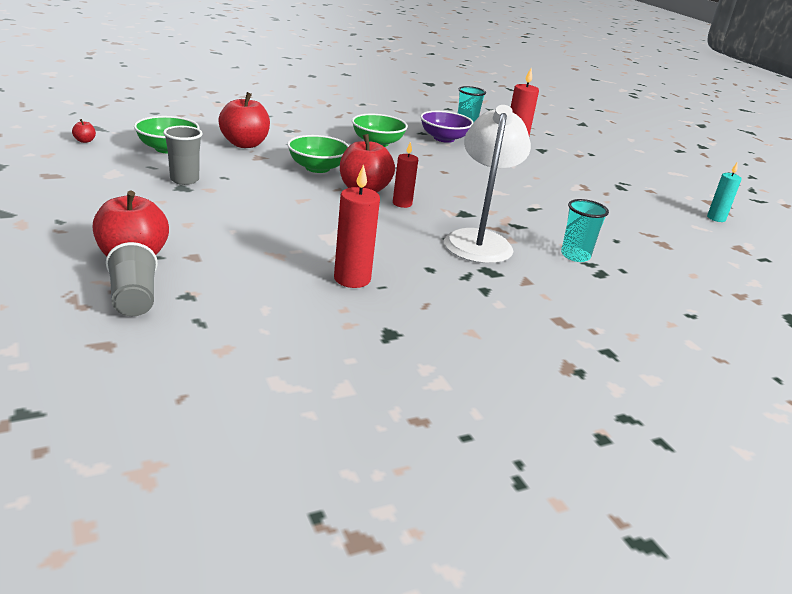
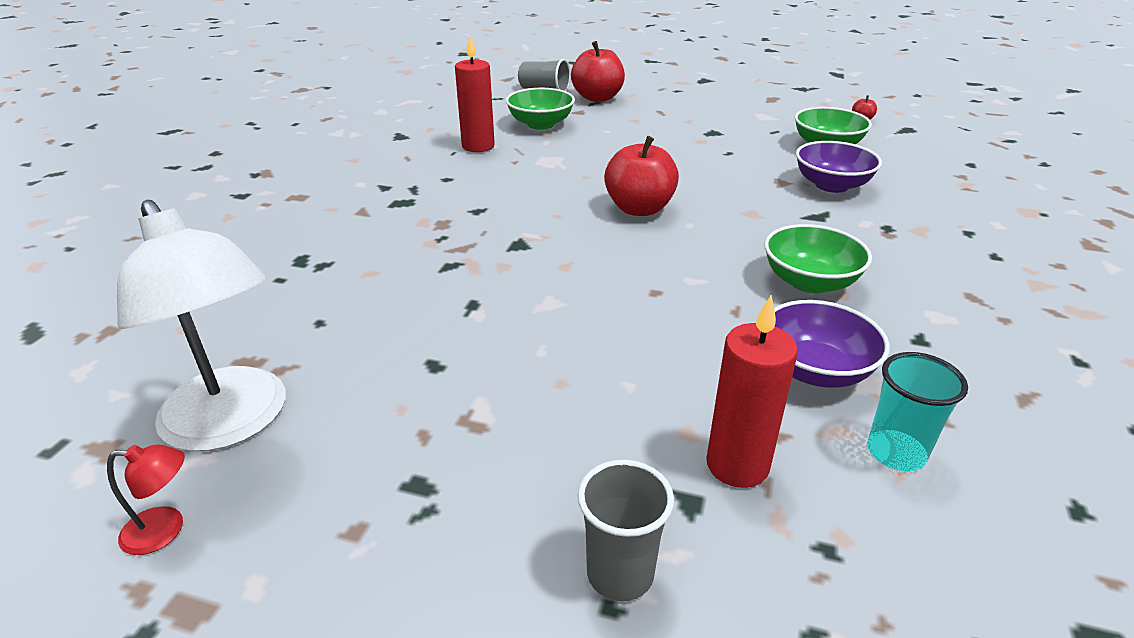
camera: 135 degrees right, 5 degrees up
(184, 180) = (731, 136): grey cup -> grey cup (620, 574)
(244, 144) = (831, 185): red apple -> purple bowl
(317, 168) = (726, 204): green bowl -> green bowl (540, 124)
(402, 204) = (583, 217): red candle -> none
(479, 240) = (455, 224): white lamp -> white lamp (232, 424)
(575, 256) = (346, 265): turquoise cup -> none
(716, 218) = (165, 530): turquoise candle -> red lamp

